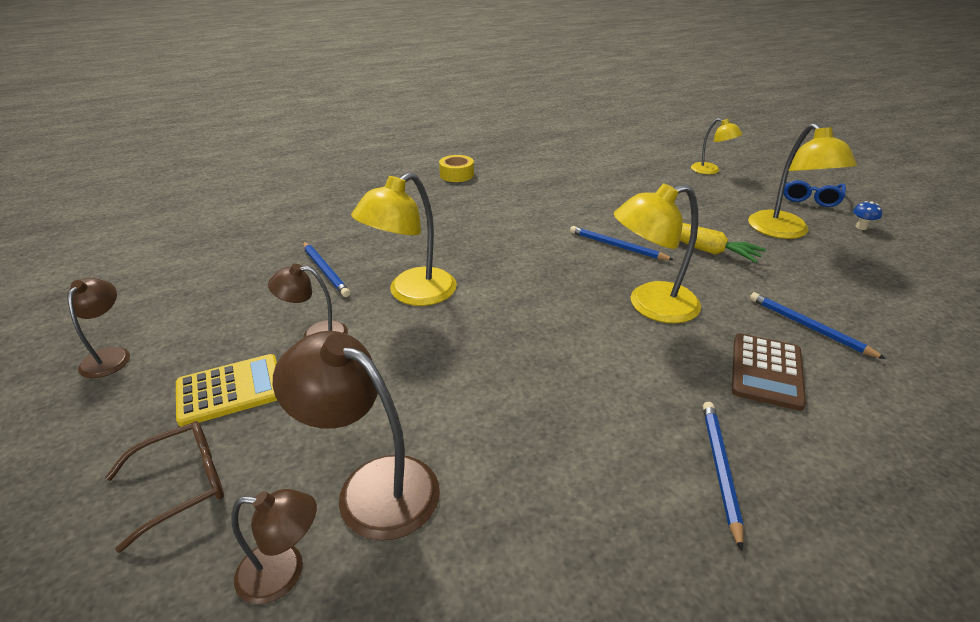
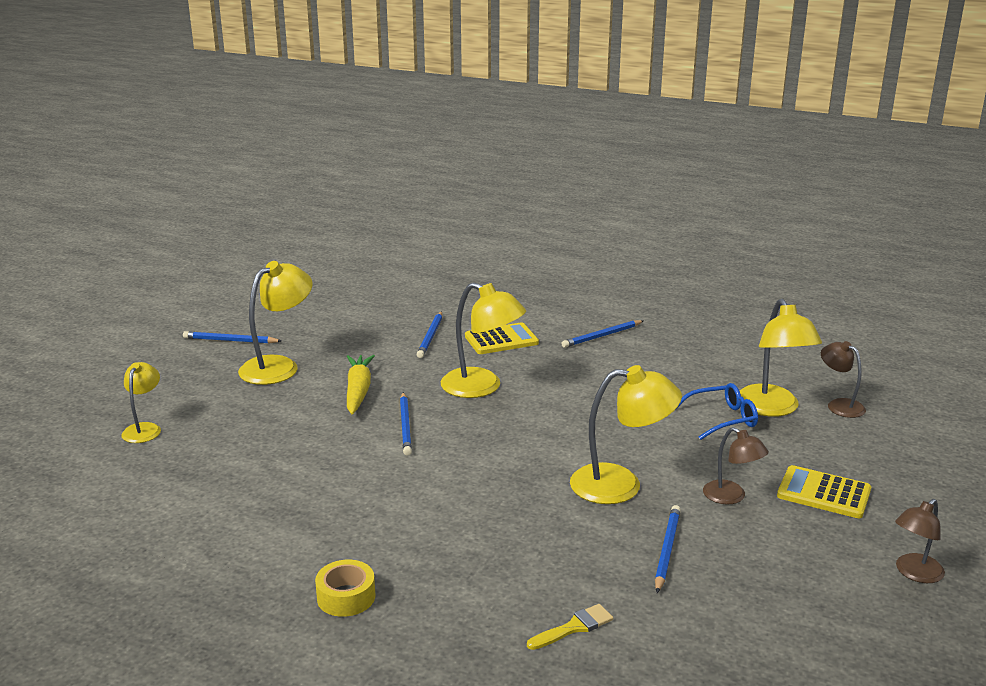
camera: 130 degrees left, 10 degrees down
(181, 485) = (879, 459): brown glasses -> none
(333, 214) = (574, 627): none -> yellow brush
(372, 486) = (772, 408): brown lamp -> yellow lamp
(766, 371) = (501, 340): brown calculator -> yellow calculator
(809, 197) = (177, 369): blue glasses -> blue glasses (721, 419)
(861, 227) = (230, 341): blue mushroom -> blue pencil

